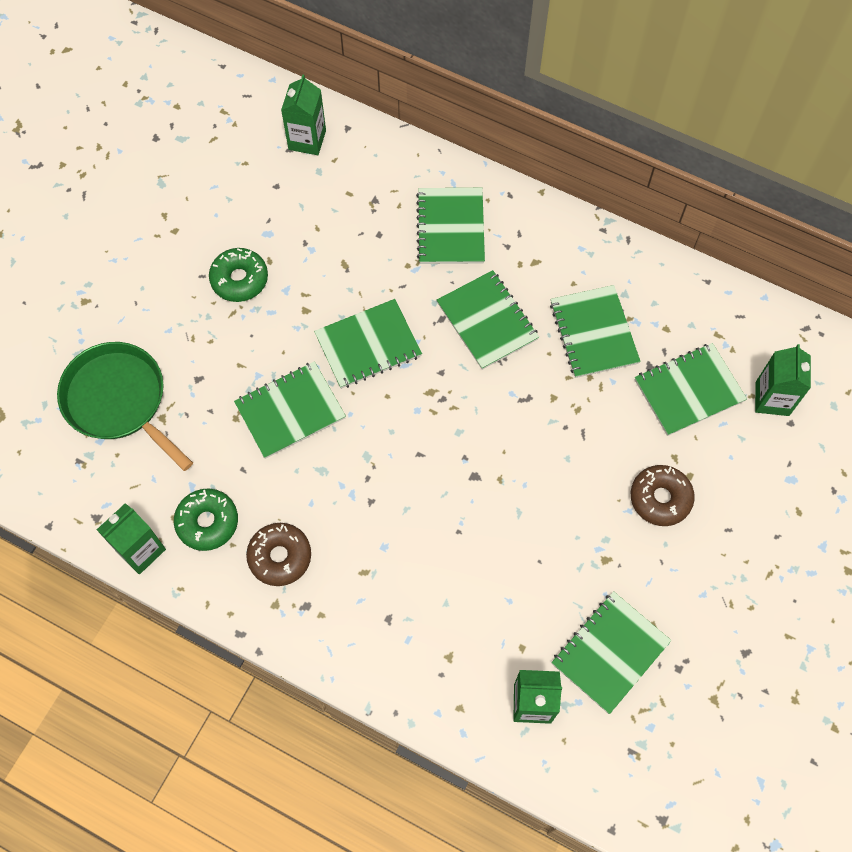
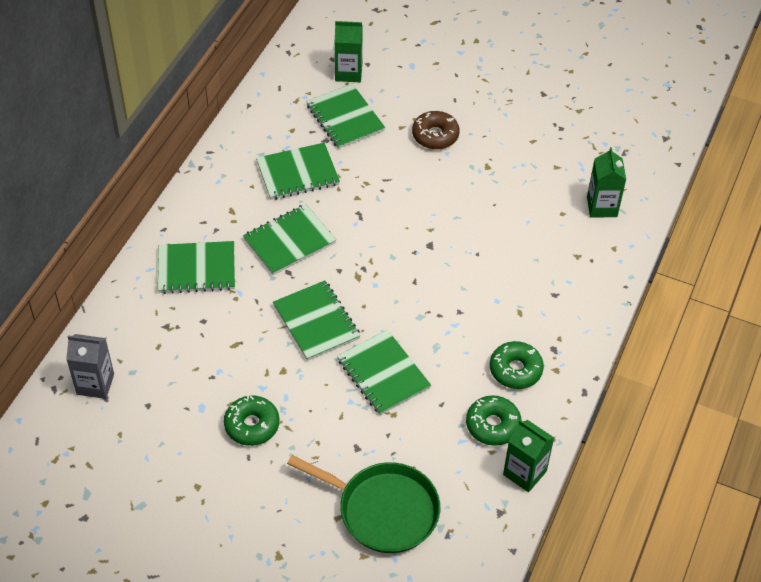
camera: 95 degrees left, 15 degrees down
(119, 400) = (383, 510): green pan -> green pan turned 105 degrees counterclockwise
(280, 557) = (515, 370): brown donut -> green donut
(307, 140) = (95, 384): green carton -> grey carton
(610, 652) = (556, 164): green notebook -> none

